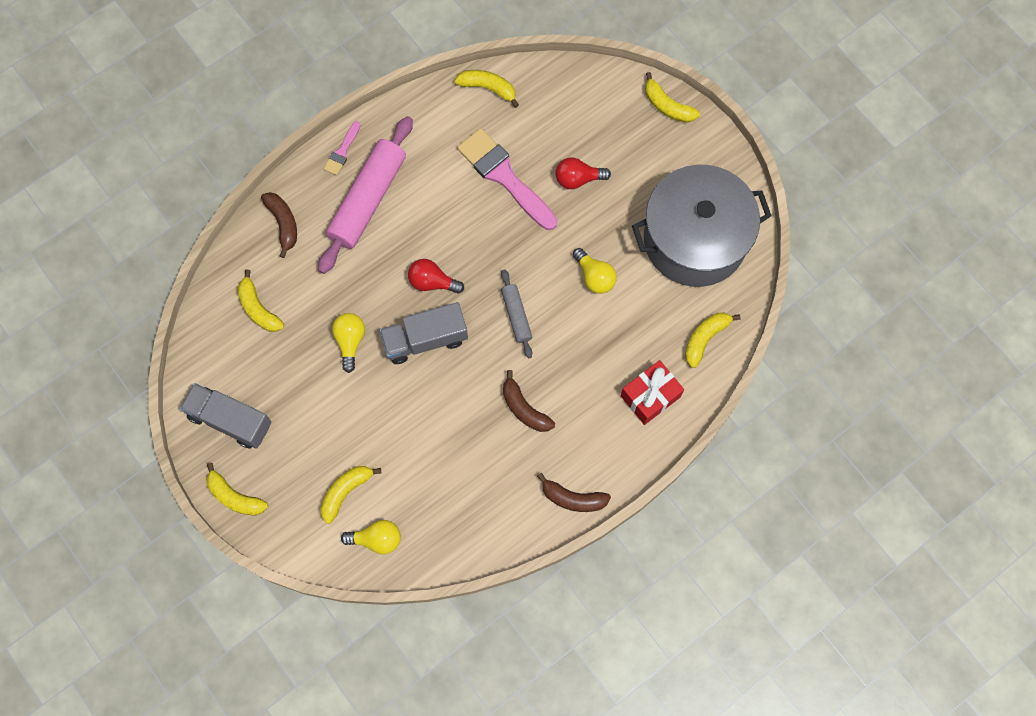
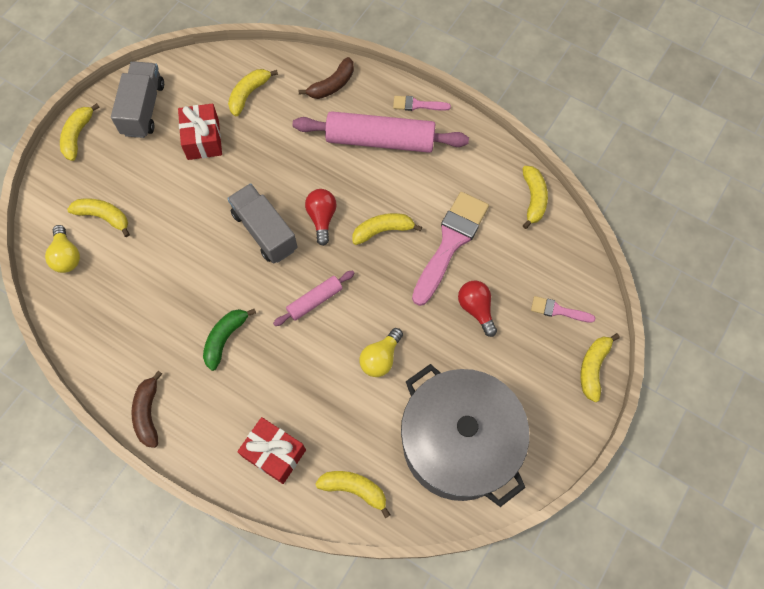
camera: 70 degrees right, 5 degrees down
(294, 369) = (203, 139): none -> red gift
(350, 341) = (242, 172): yellow light bulb -> none
(468, 231) = (383, 230): none -> yellow banana
(516, 316) = (314, 300): grey rolling pin -> pink rolling pin
(524, 408) = (225, 338): brown banana -> green banana
(605, 112) = (558, 310): none -> pink brush

